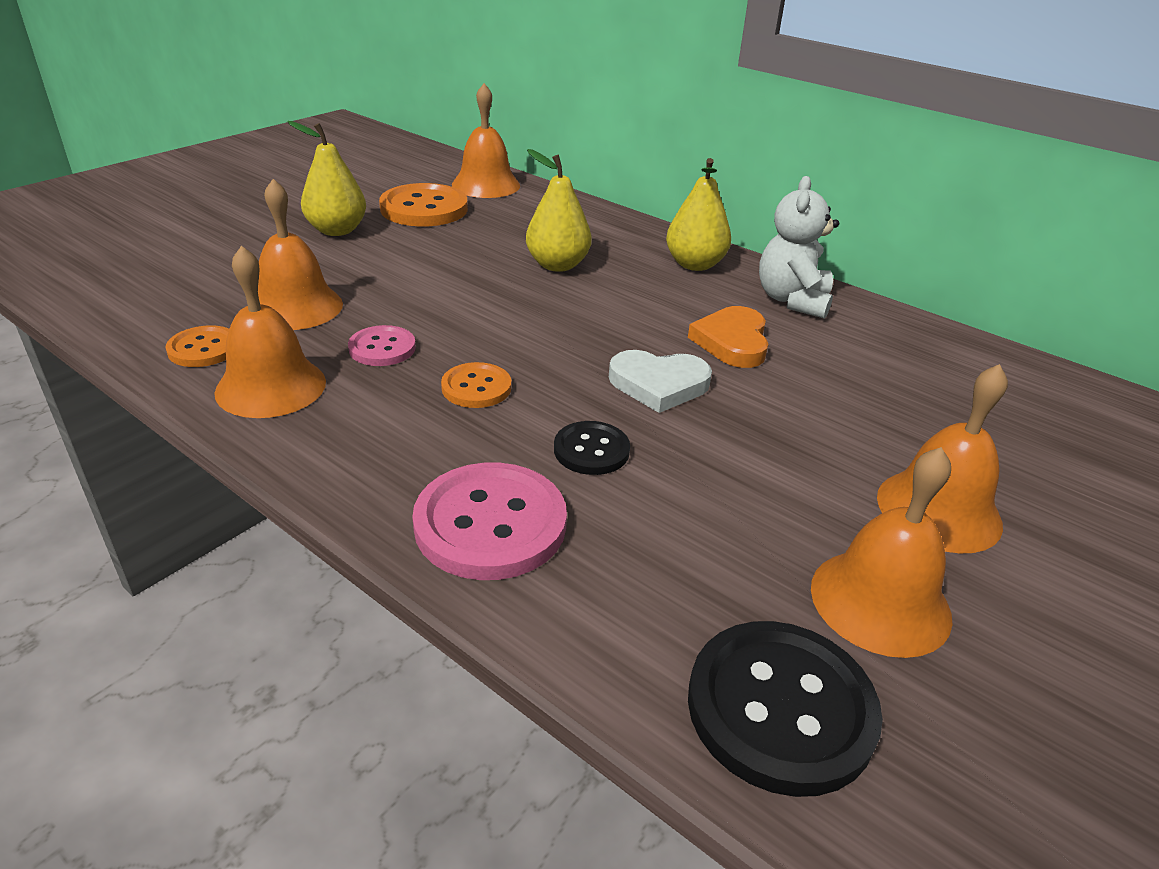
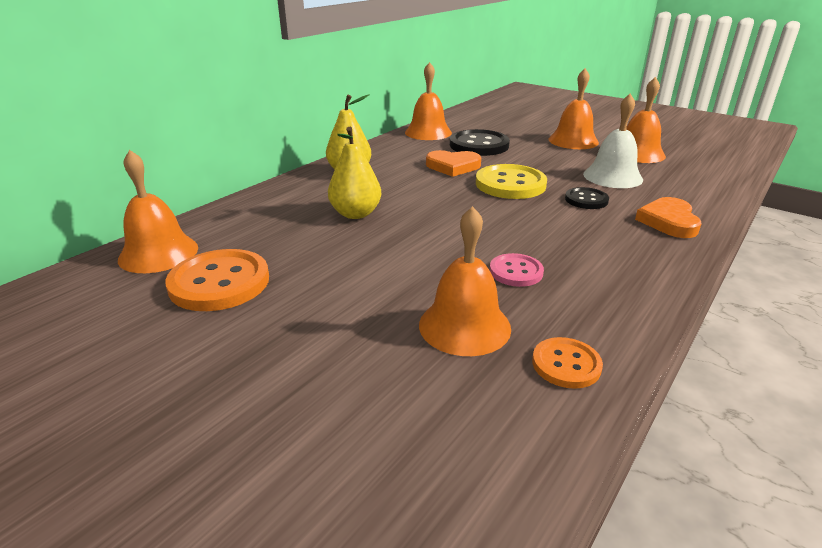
camera: 90 degrees left, 5 degrees down
(271, 387) = (599, 312): orange bell -> orange bell (428, 132)
(337, 230) = (275, 331): yellow pear -> none
(476, 387) = (547, 233): orange button -> none
(490, 524) = (668, 221): pink button -> orange heart
(659, 384) = (510, 184): white heart -> yellow button
(709, 513) = (612, 176): none -> white bell
(780, 708) = (708, 170): black button -> black button (479, 145)
(792, 300) = (396, 151): white teddy bear -> none

